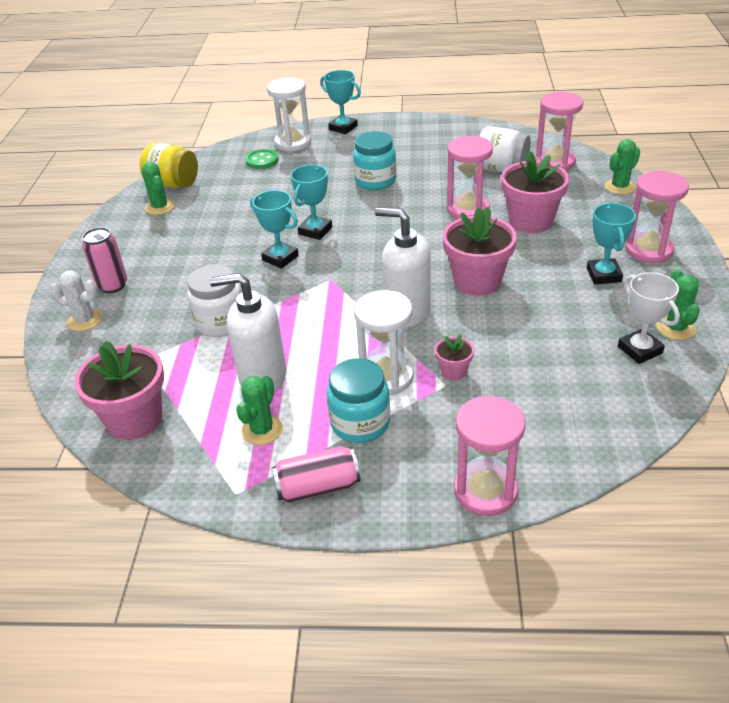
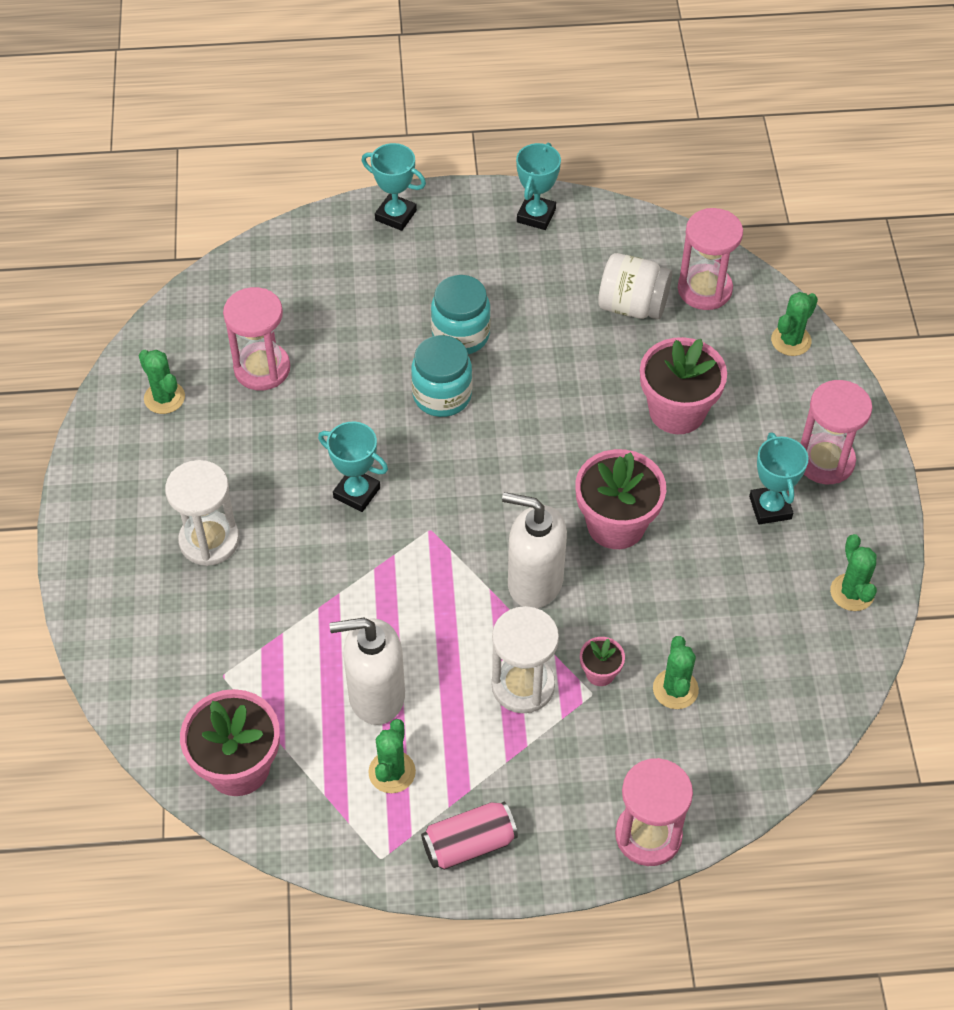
camera: 10 degrees left, 15 degrees up
(85, 320) = (126, 615): white cactus -> none
(113, 285) = (143, 552): pink can -> none
(173, 184) = (170, 347): yellow jar -> none
(221, 322) = (304, 610): white jar -> none
(262, 161) = (289, 293): green button -> none
(293, 143) = (327, 252): white hourglass -> white hourglass (209, 540)
(315, 231) = (394, 439): turquoise trophy -> turquoise trophy (536, 215)
(360, 423) = (502, 755): turquoise jar -> turquoise jar (442, 395)
(468, 209) = (593, 391): pink hourglass -> pink hourglass (262, 368)
(518, 385) = (675, 689): none -> green cactus
(640, 350) = (811, 628): white trophy -> none

